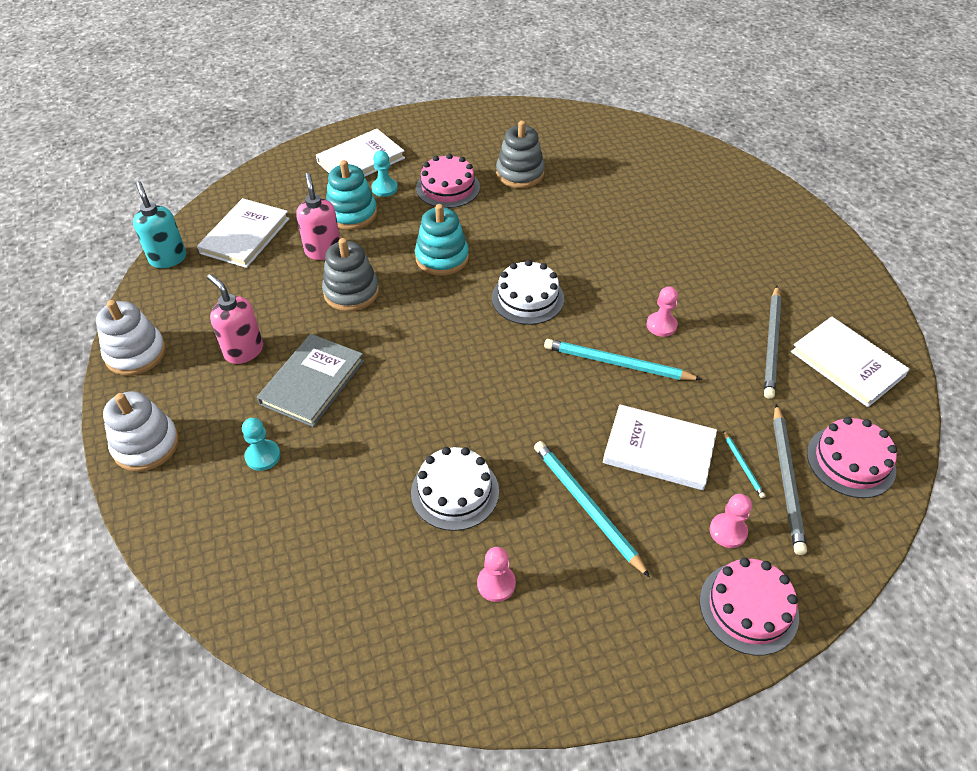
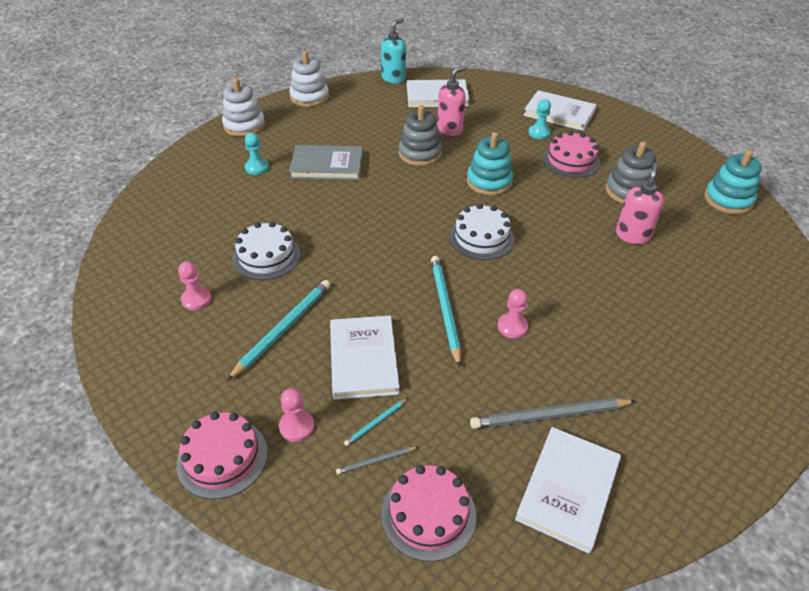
camera: 65 degrees right, 5 degrees down
(244, 351) = (336, 131): pink soap dispenser -> pink soap dispenser (632, 235)
(352, 214) = (498, 128): turquoise stacking toy -> turquoise stacking toy (728, 200)
(787, 479) = (376, 461): grey pencil -> grey pencil, size x0.48

